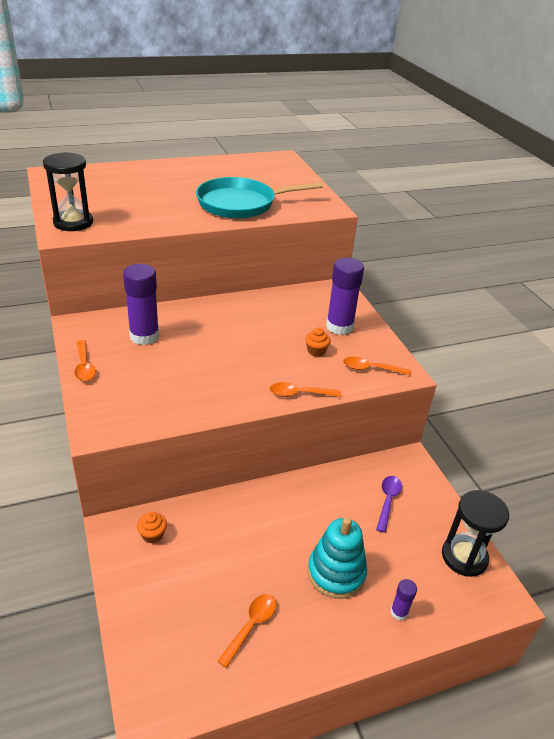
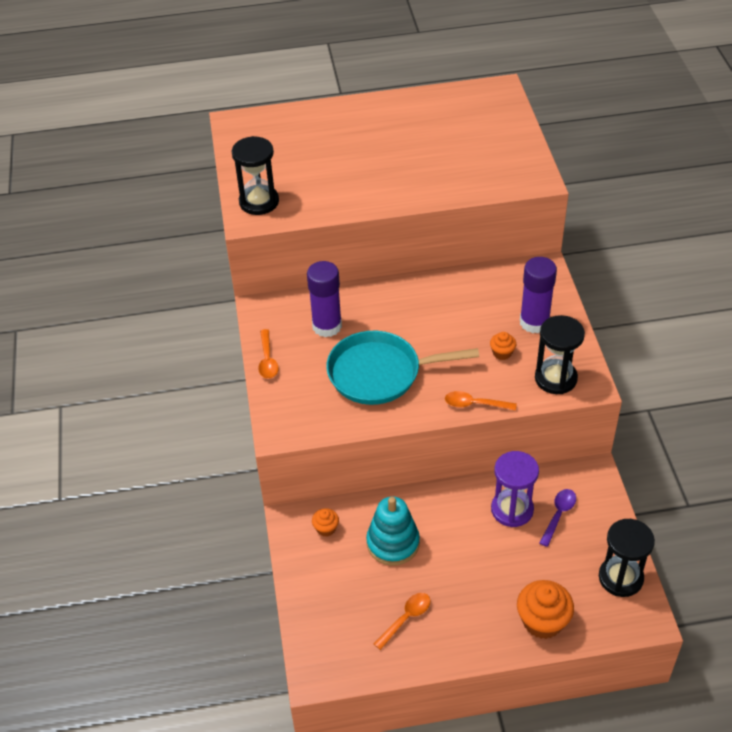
camera: 15 degrees right, 10 degrees up
(241, 204) = (438, 173): turquoise pan -> turquoise pan (380, 373)
(336, 573) = (491, 580): turquoise stacking toy -> turquoise stacking toy (393, 543)
(342, 499) = (512, 509): none -> purple hourglass
(371, 369) = (555, 378): orange spoon -> black hourglass
(399, 612) = (542, 621): purple glue stick -> orange cupcake

